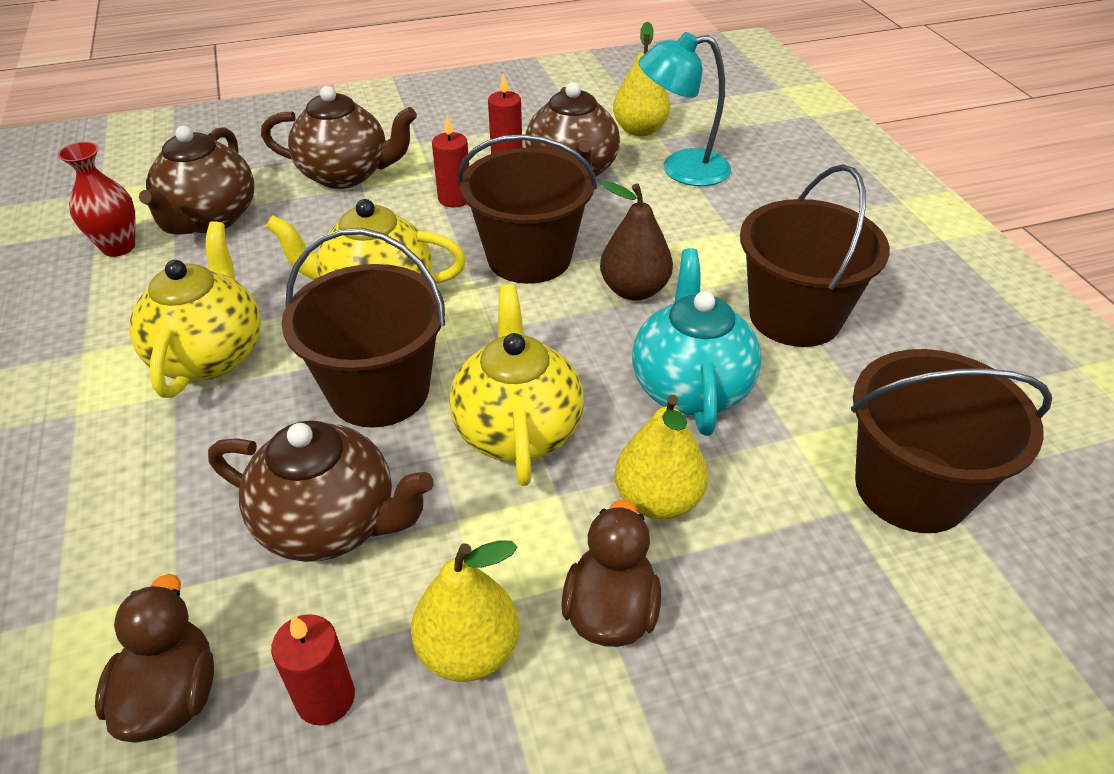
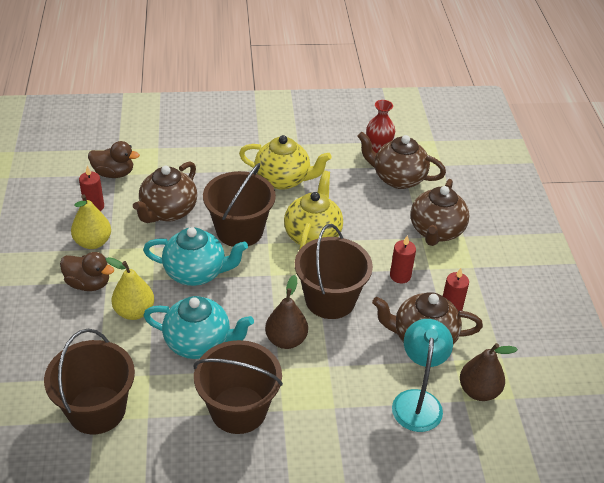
camera: 100 degrees right, 0 degrees up
(518, 430) = (196, 273): yellow teapot -> turquoise teapot
(640, 130) = (479, 391): yellow pear -> brown pear

